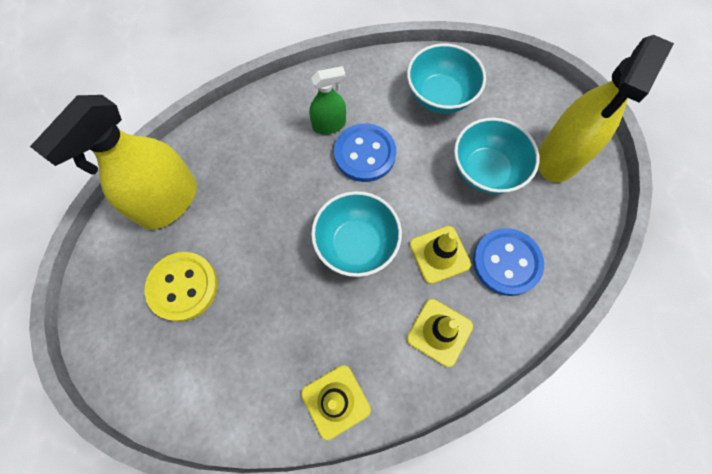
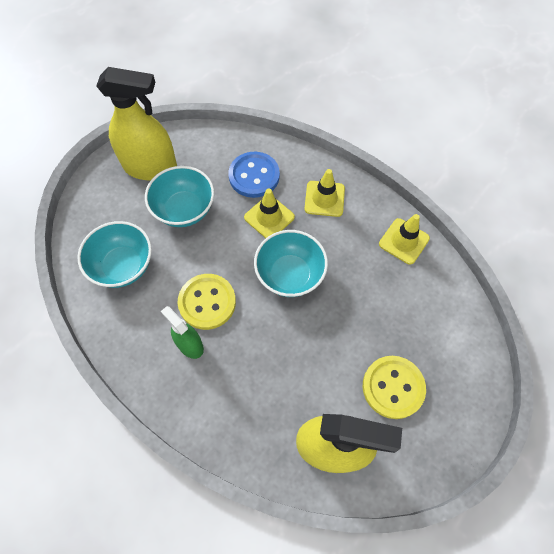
camera: 115 degrees left, 5 degrees down
(365, 154) = (207, 302): blue button -> yellow button

